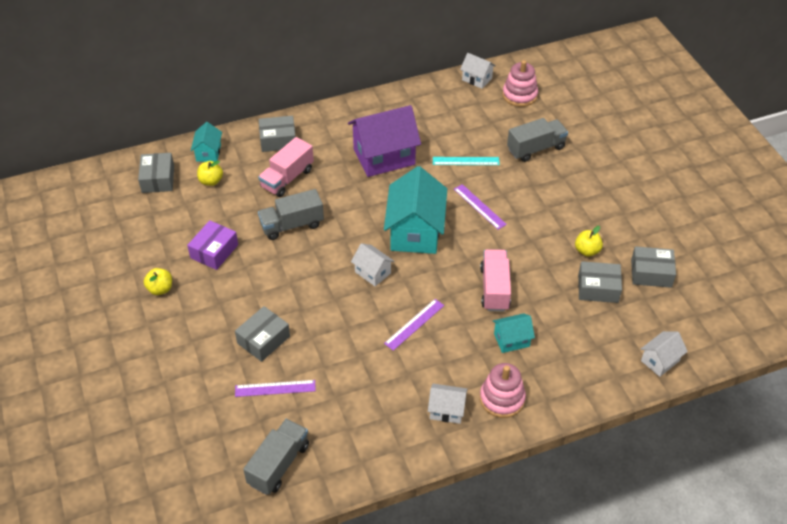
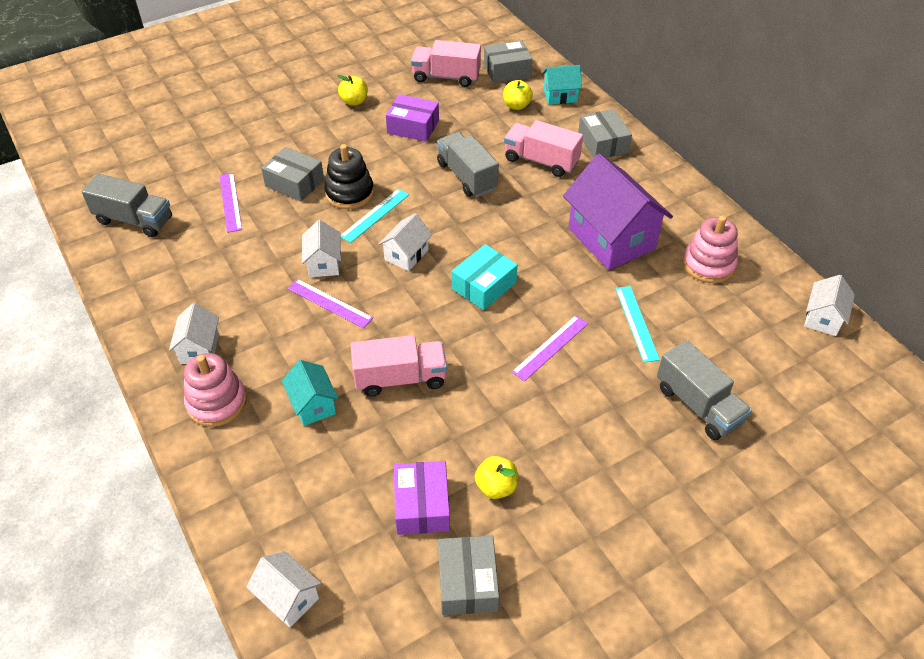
camera: 80 degrees right, 0 degrees up
(150, 220) = (446, 77): none -> pink truck
(289, 302) = (349, 193): none -> black stacking toy
(321, 288) = (375, 215): none -> turquoise ruler
(369, 325) = (323, 263): none -> white house
(415, 232) = (484, 286): turquoise house -> turquoise box
(519, 95) = (814, 375): pink stacking toy -> pink stacking toy (708, 264)
(598, 288) = (422, 505): grey box -> purple box

